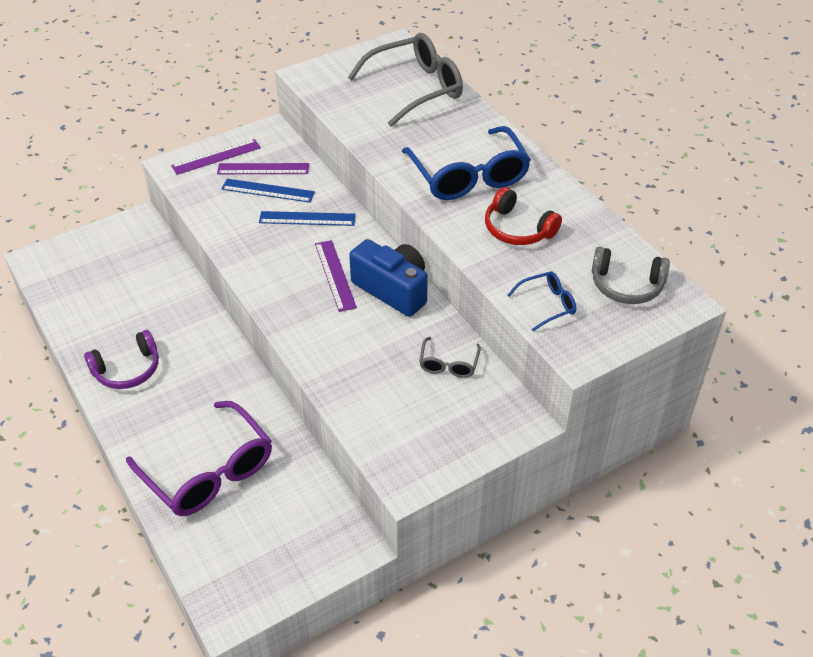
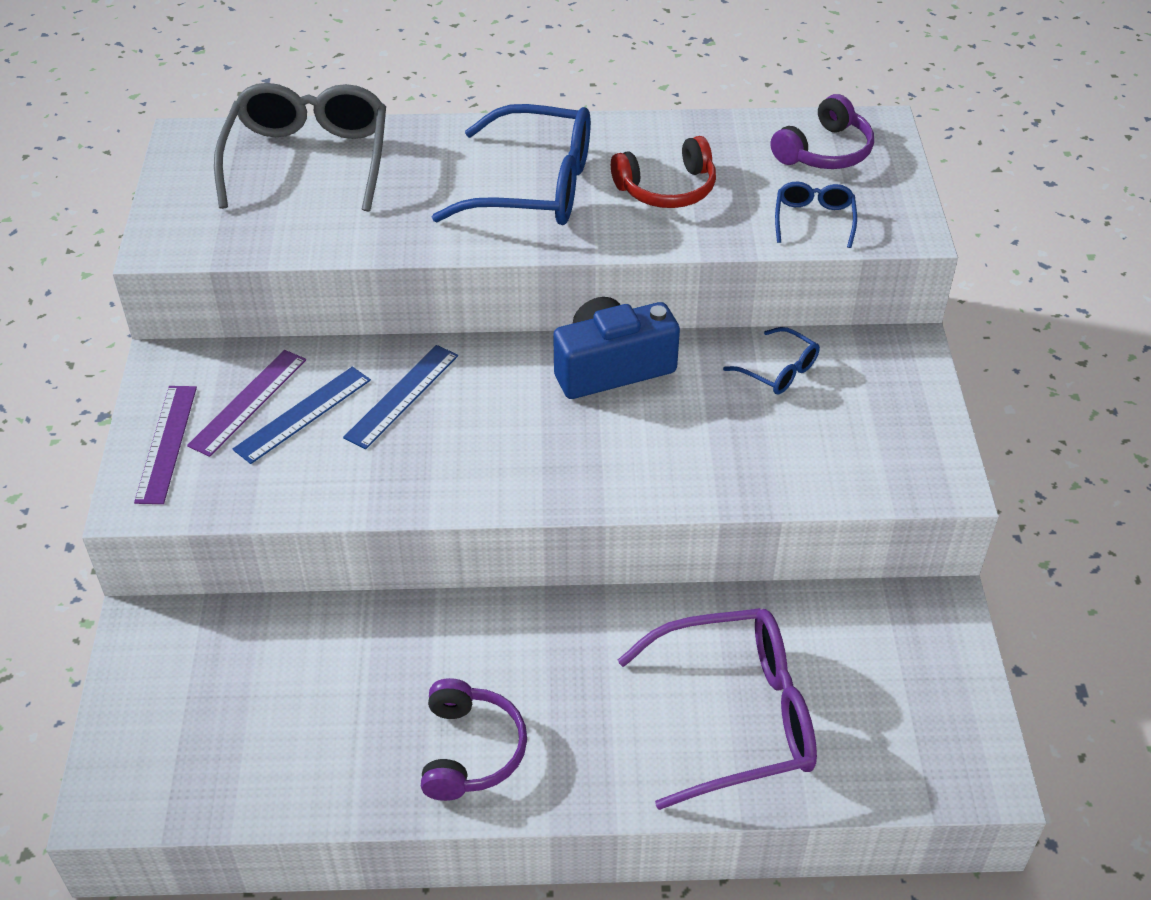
camera: 60 degrees left, 0 degrees up
(335, 275) = (541, 411): purple ruler -> none
(448, 364) = (779, 371): grey glasses -> blue glasses
(626, 285) = (824, 151): grey headphones -> purple headphones

